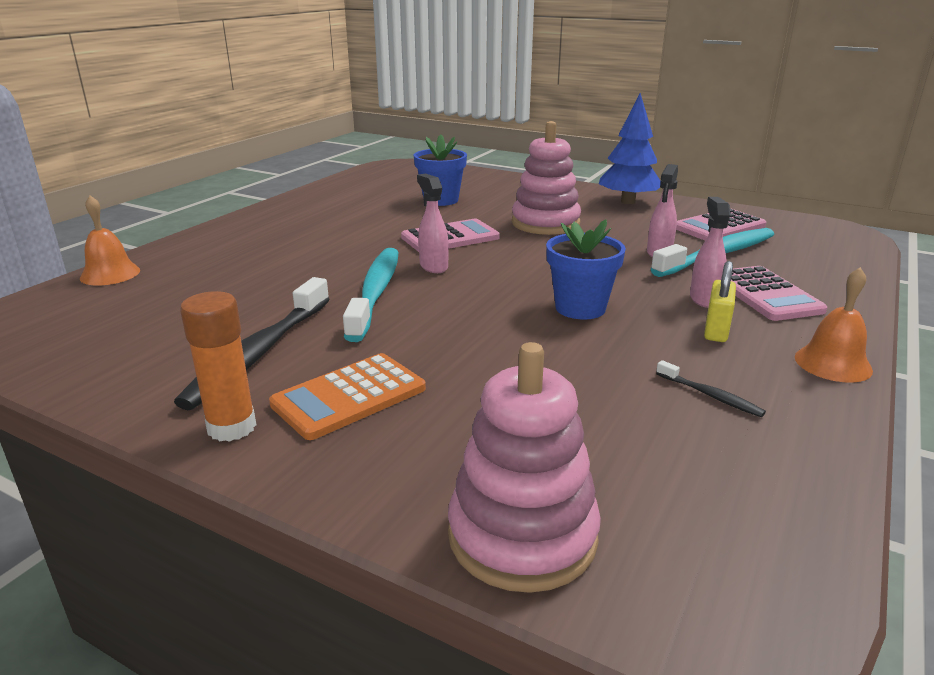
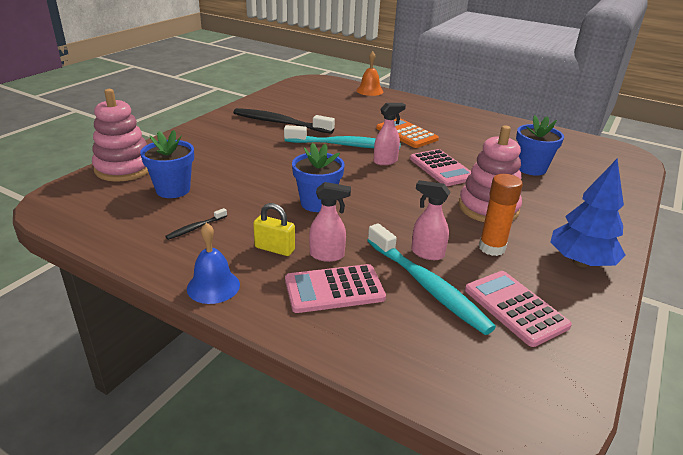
camera: 90 degrees right, 5 degrees up
(231, 427) = (221, 122): orange glue stick -> orange glue stick (492, 248)
(349, 397) = (234, 140): orange calculator -> orange calculator (406, 134)
(596, 440) = (173, 190): none -> blue flower pot
(833, 363) = (213, 286): orange bell -> blue bell

